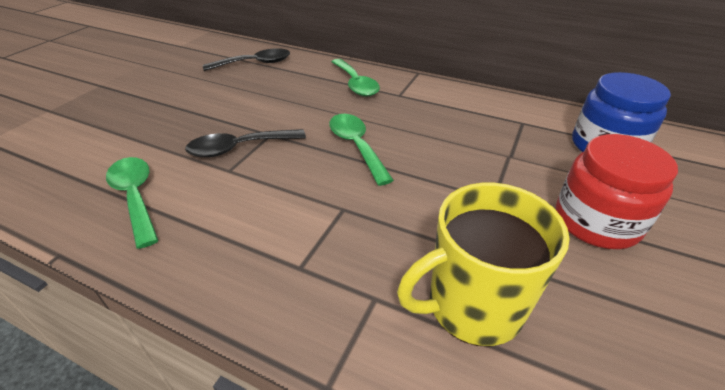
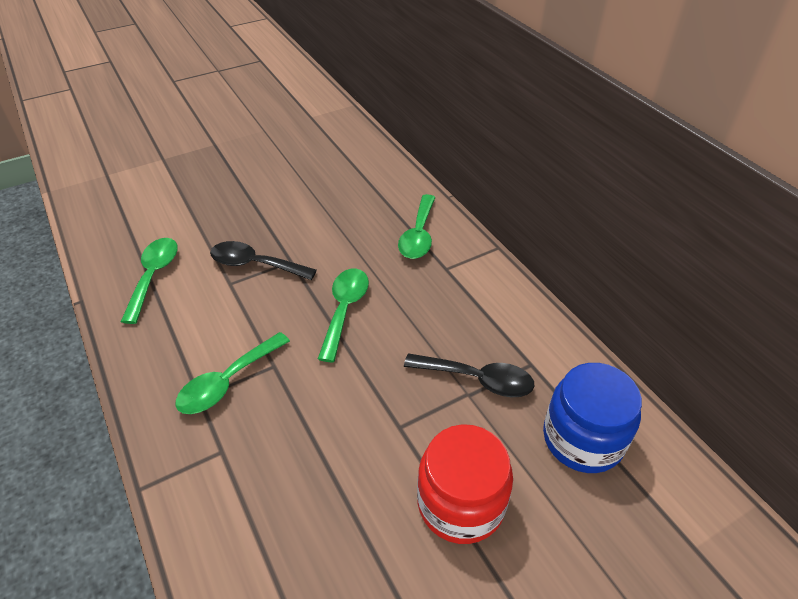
camera: 35 degrees right, 5 degrees up
(255, 63) = (353, 168): black spoon -> black spoon (477, 379)
(314, 241) = (228, 382): none -> green spoon
(472, 306) = (276, 501): yellow mug -> none

